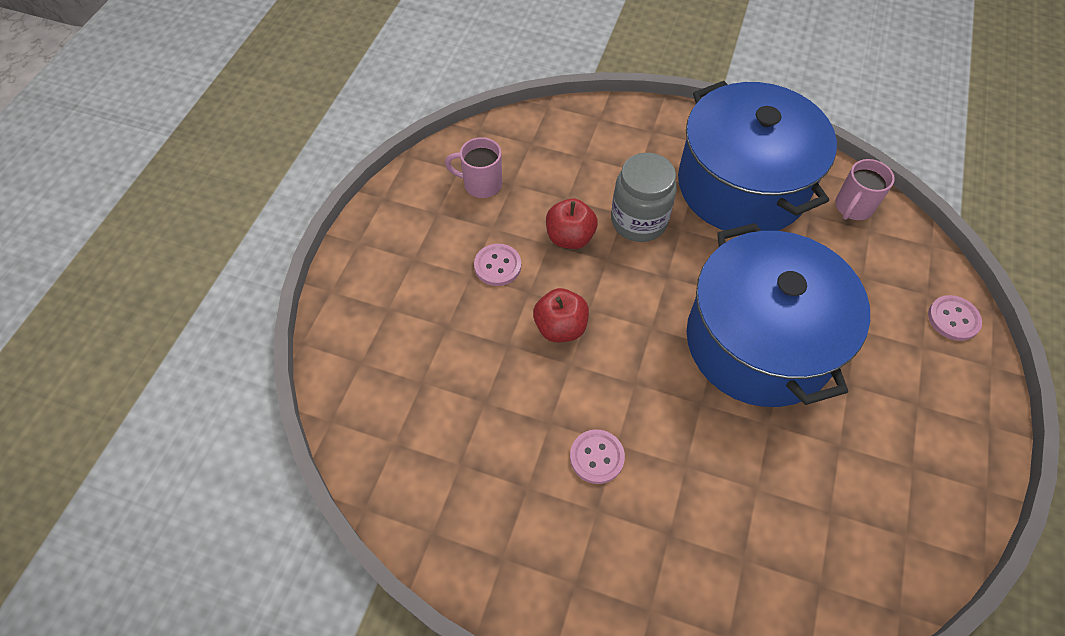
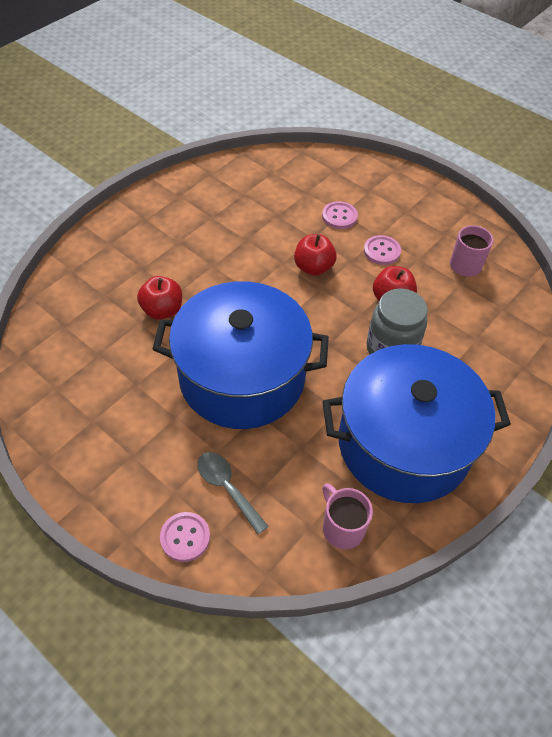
camera: 110 degrees right, 5 degrees down
(596, 457) = (210, 253): pink button -> pink button (339, 216)
(722, 470) = (162, 310): none -> red apple
(884, 305) = (227, 488): none -> grey spoon

